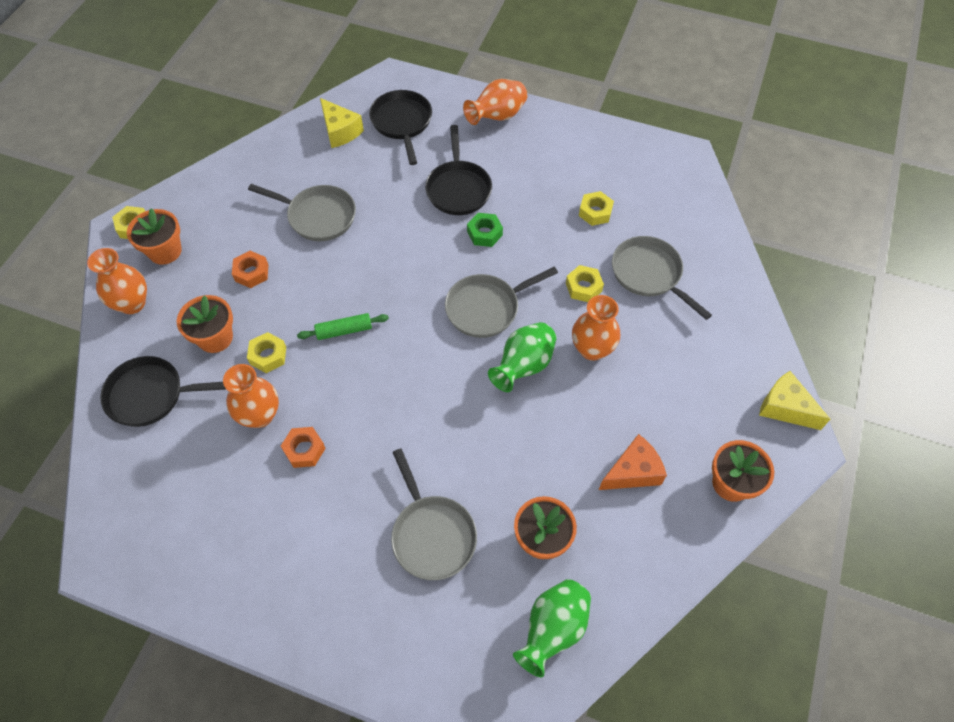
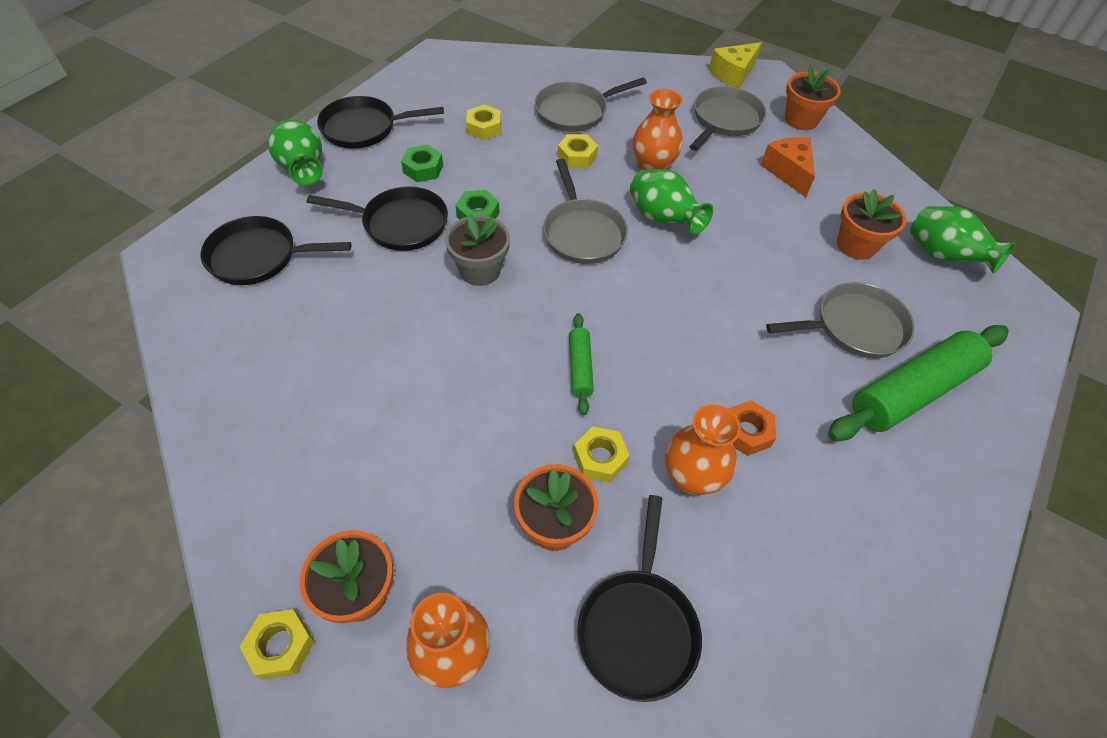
camera: 80 degrees left, 5 degrees down
(251, 273) = (450, 465): orange nut -> none
(318, 216) = (379, 372): grey pan -> grey pan (724, 120)
(340, 131) = (232, 325): yellow cheese -> none
(367, 583) = (912, 391): none -> green rolling pin
(424, 249) = (480, 270): none -> grey flower pot
(497, 116) = (303, 170): orange vase -> green vase
(525, 185) = (423, 169): none -> green nut
(560, 136) = (364, 128): none -> black pan

